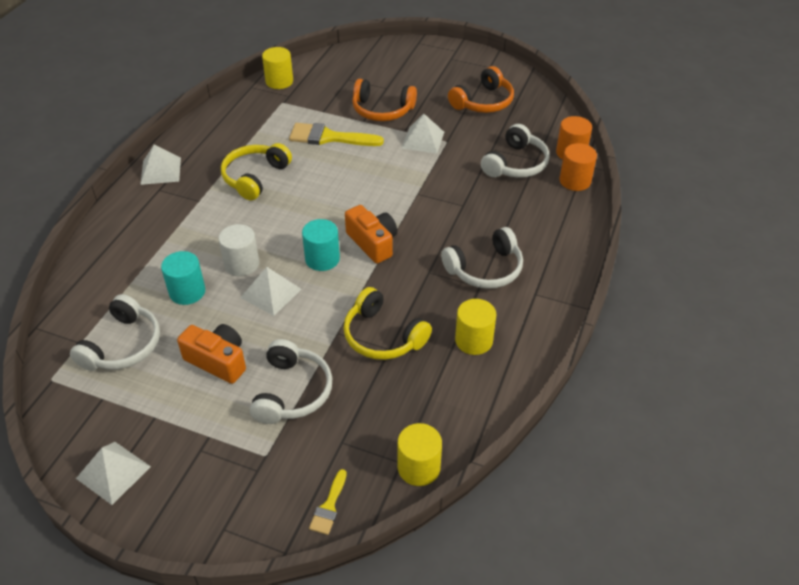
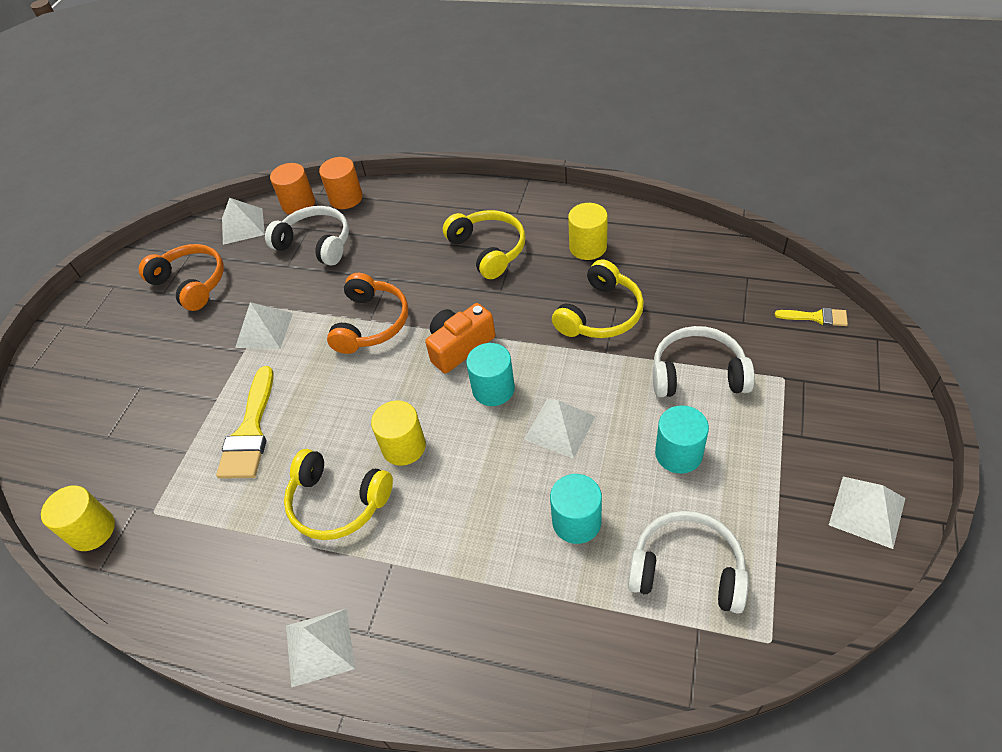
camera: 90 degrees left, 5 degrees up
(218, 361) = (678, 454): orange camera -> turquoise cylinder
(242, 264) = (515, 472): white cylinder -> none
(382, 110) = (193, 382): orange headphones -> orange headphones (371, 323)
(419, 467) = (748, 264): yellow cylinder -> yellow cylinder (404, 447)
(485, 269) = (488, 250): white headphones -> yellow headphones
(547, 123) = (243, 226): none -> white pyramid

